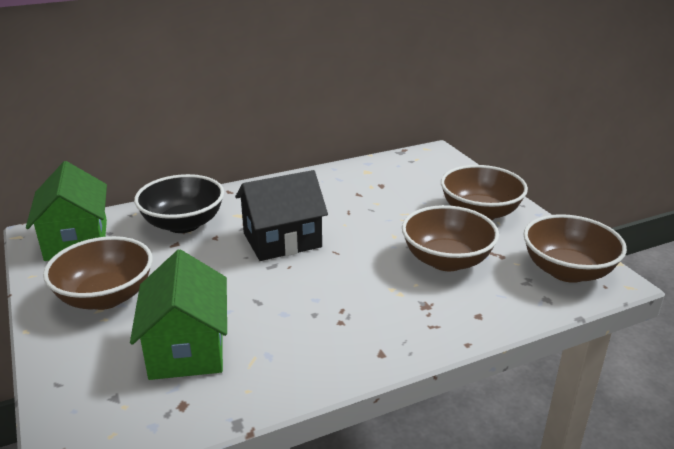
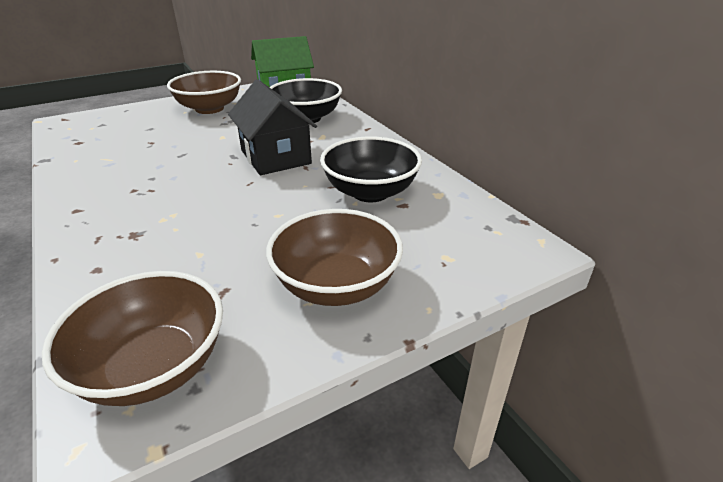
camera: 85 degrees right, 5 degrees up
(187, 348) = (136, 137): green house -> none
(360, 196) = (370, 192): none -> black bowl
(446, 260) = (215, 250): brown bowl -> none

